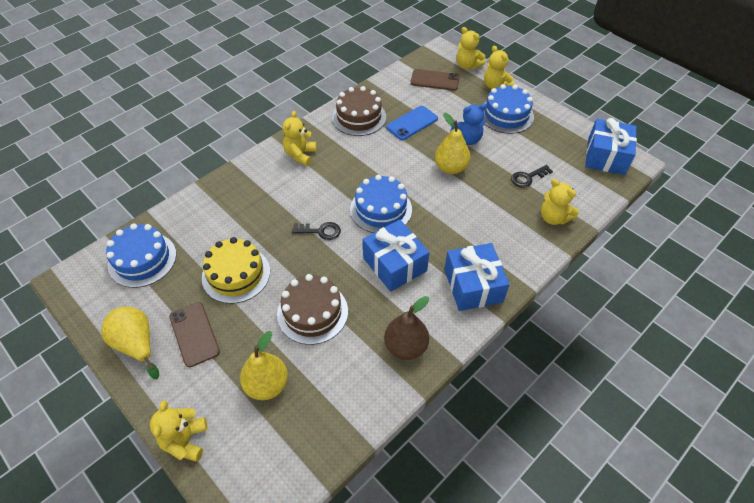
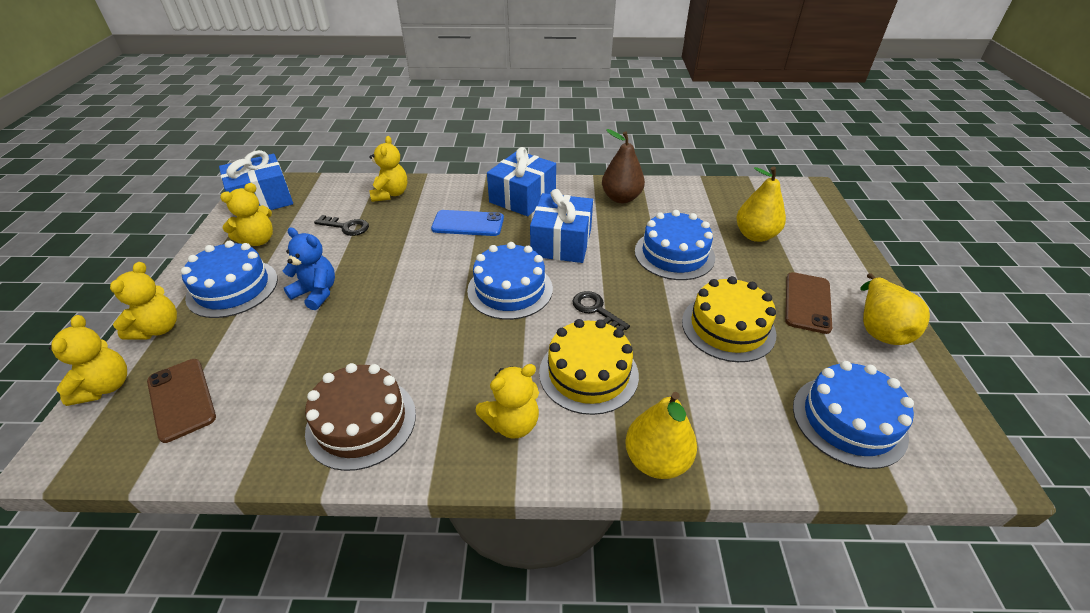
camera: 135 degrees left, 10 degrees down
(185, 441) = (847, 241): yellow teddy bear -> yellow teddy bear (258, 240)
(289, 195) = (588, 373): none -> yellow cake
(312, 312) = (674, 254): brown cake -> blue cake
(412, 123) = (324, 357): blue phone -> blue phone (468, 223)
(450, 168) = (385, 279): yellow pear -> yellow pear (656, 460)

